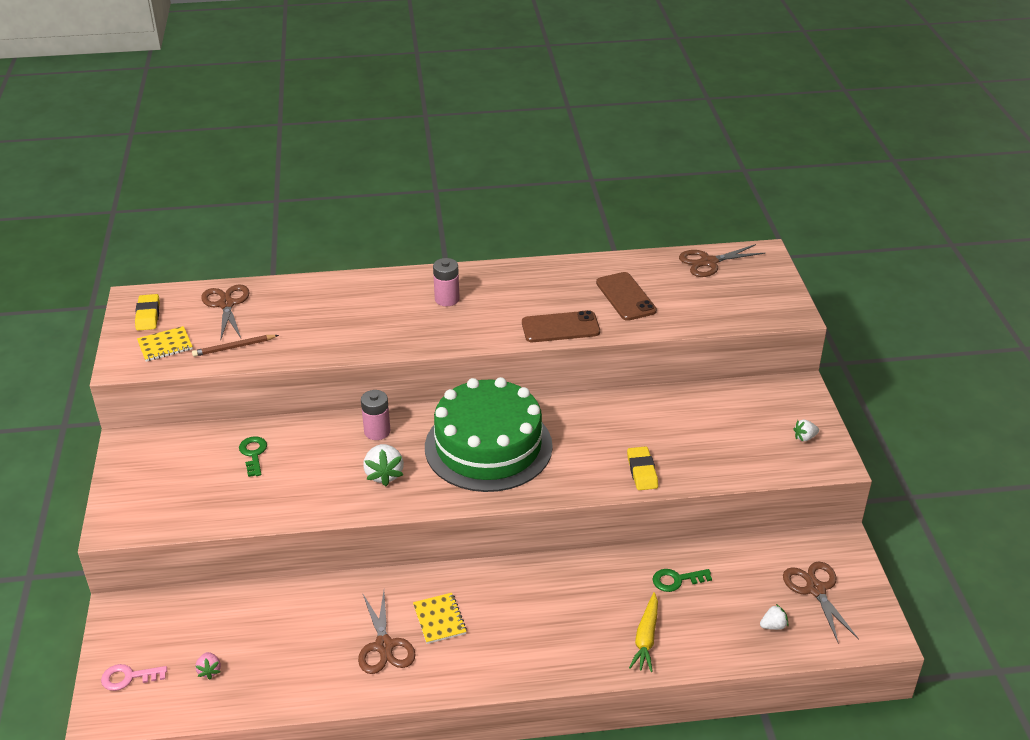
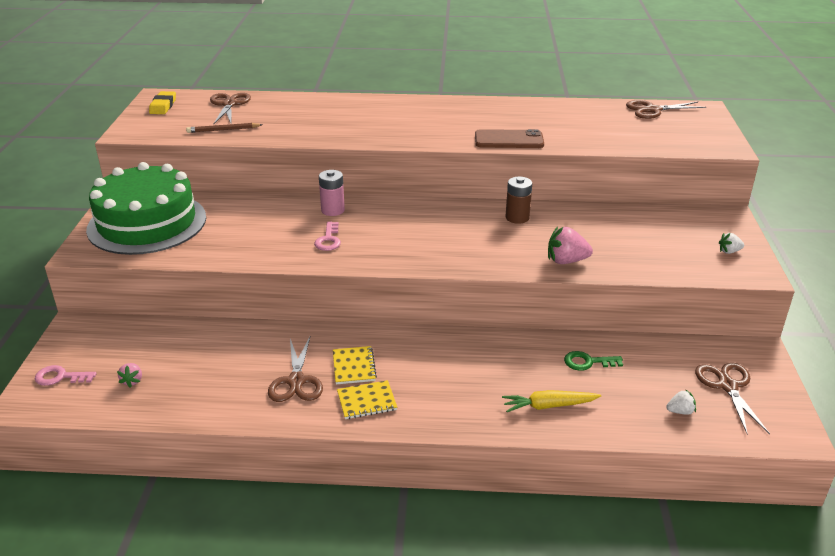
camera: 10 degrees right, 5 degrees down
(165, 345) = (167, 124): yellow notebook -> yellow notebook (367, 401)
(253, 454) = (221, 215): green key -> none
(384, 474) = (328, 240): white strawberry -> pink key
(447, 299) = (414, 115): pink battery -> none
(488, 446) = (428, 229): green cake -> green cake (147, 223)
(580, 417) = (517, 217): none -> brown battery
(626, 297) = (573, 125): brown phone -> none
(642, 471) = (566, 261): yellow eraser -> pink strawberry
(646, 638) = (548, 406): yellow carrot -> yellow carrot turned 60 degrees clockwise

